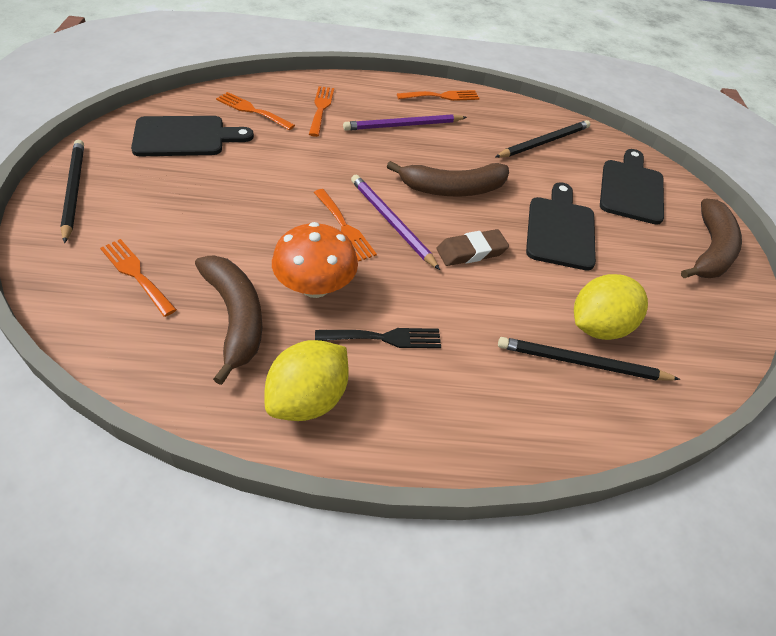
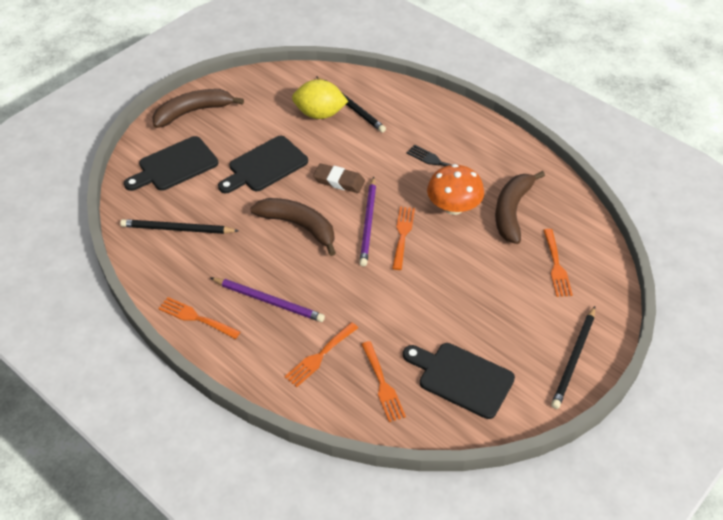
camera: 135 degrees left, 0 degrees up
(308, 399) = (501, 157): yellow lemon -> none

